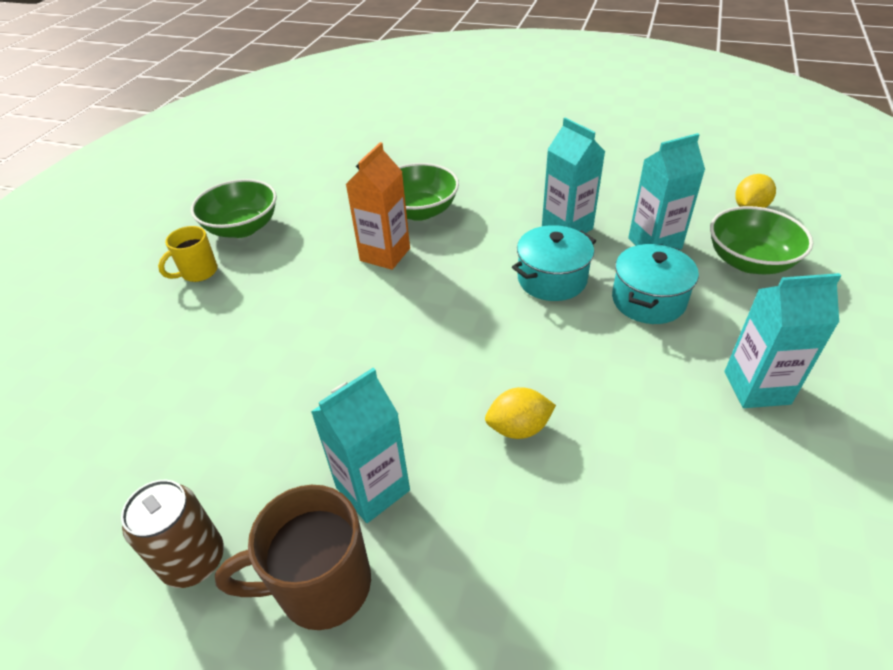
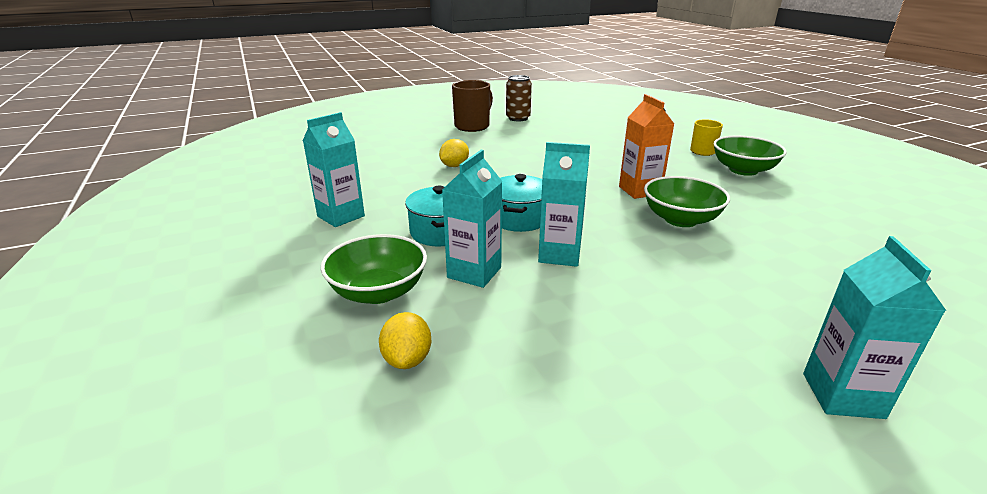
camera: 135 degrees right, 15 degrees down
(373, 489) = (488, 140): turquoise carton -> turquoise carton (842, 395)

